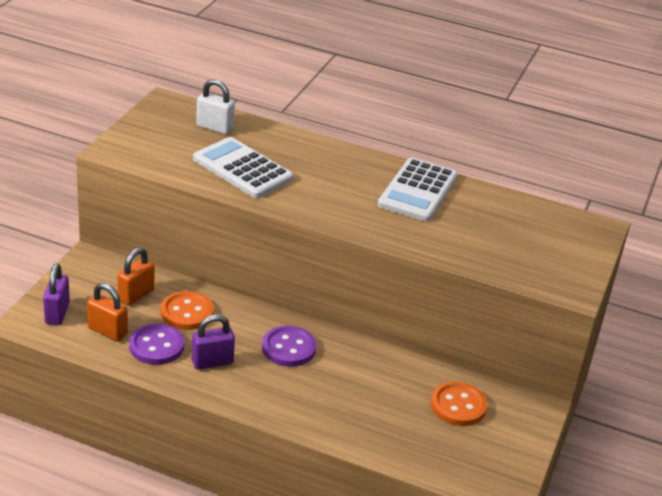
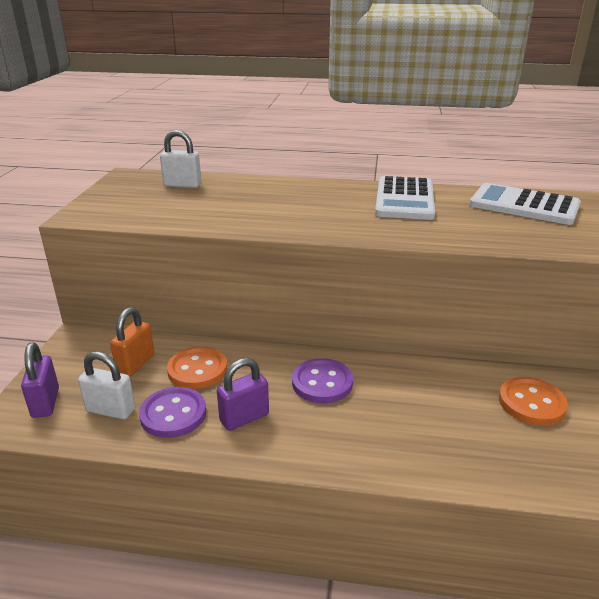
camera: 10 degrees left, 5 degrees down
(107, 331) = (110, 410): orange padlock -> white padlock
(242, 169) = (224, 209): white calculator -> white calculator (524, 205)

